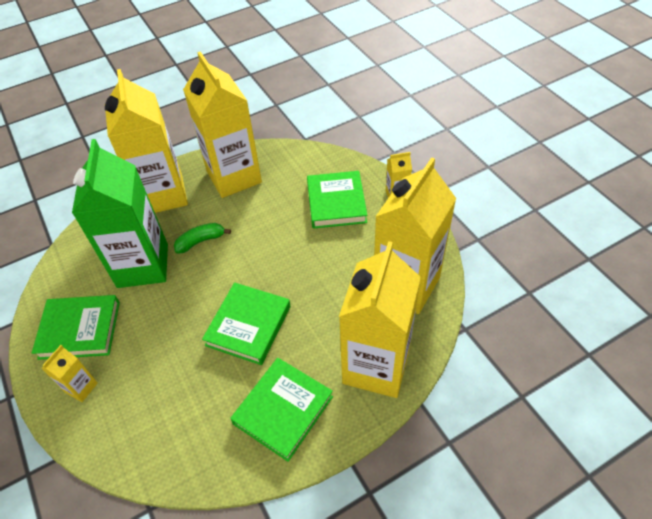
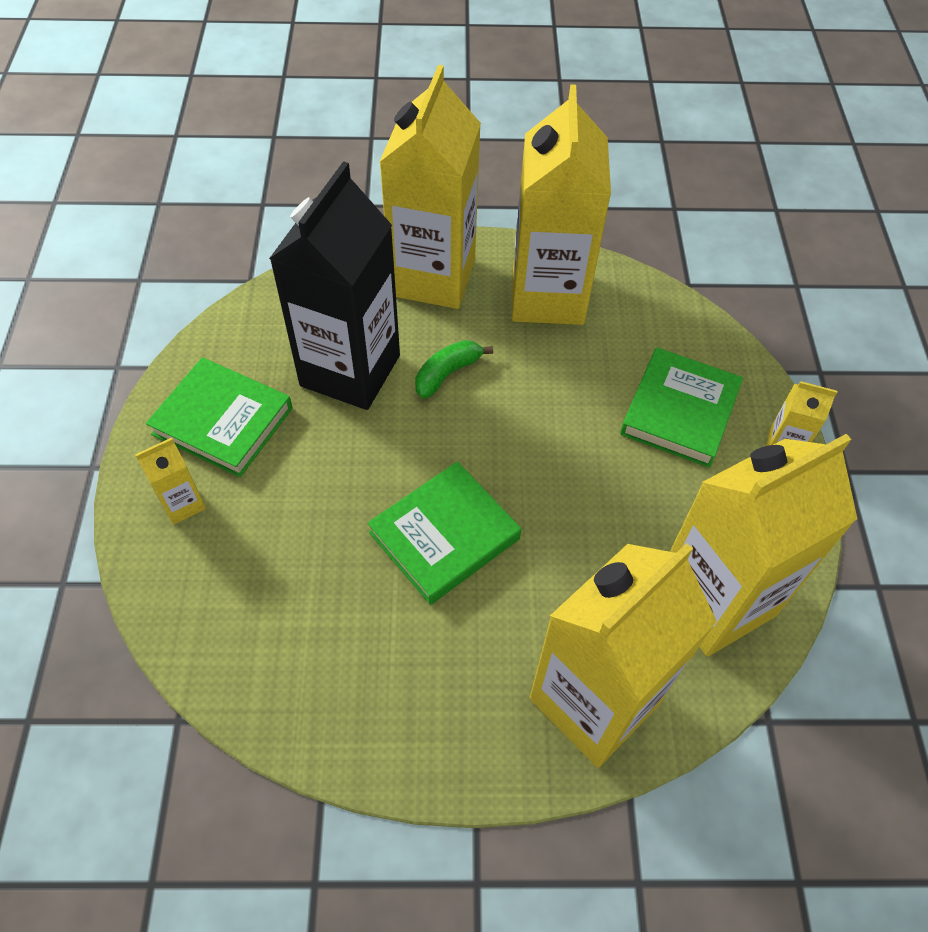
camera: 25 degrees right, 5 degrees up
(143, 265) = (350, 370): green carton -> black carton
(201, 241) = (447, 373): green banana -> green banana turned 45 degrees counterclockwise
(283, 410) = (424, 688): green book -> none

